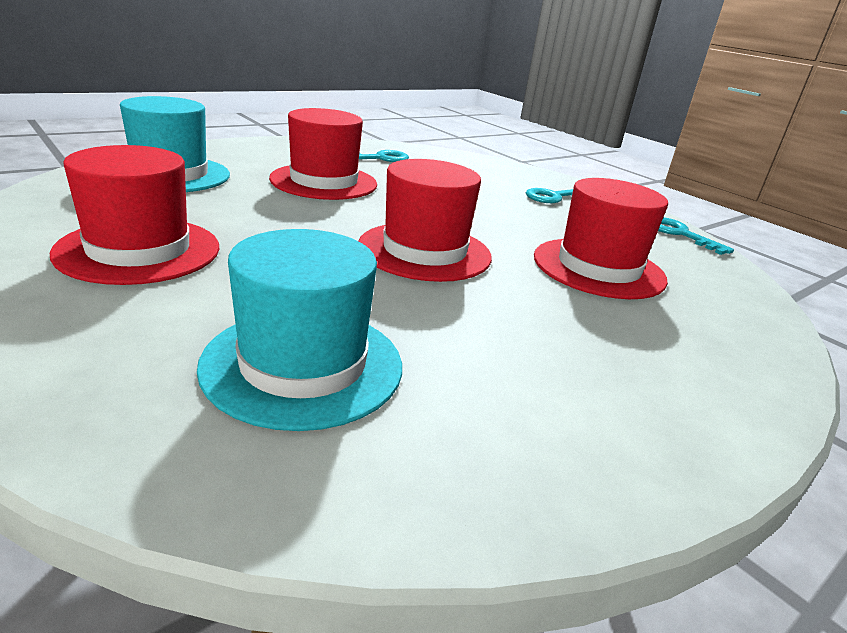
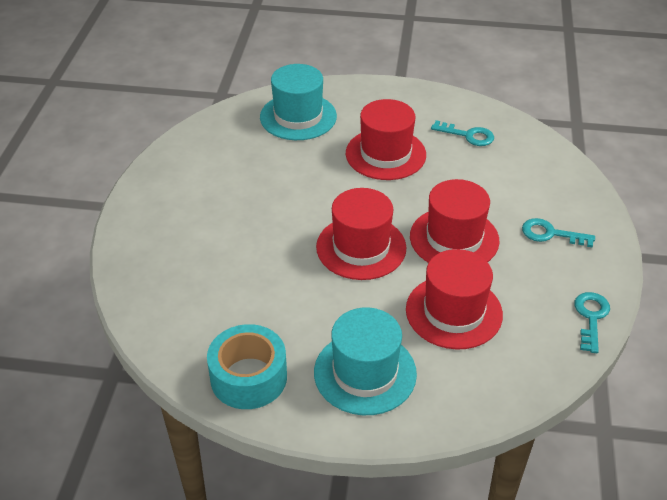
camera: 50 degrees right, 15 degrees up
(139, 250) = (221, 186): red hat -> red hat (454, 238)
(303, 364) = (215, 290): turquoise hat -> turquoise hat (365, 373)
(541, 450) = (248, 377): none -> turquoise tape

